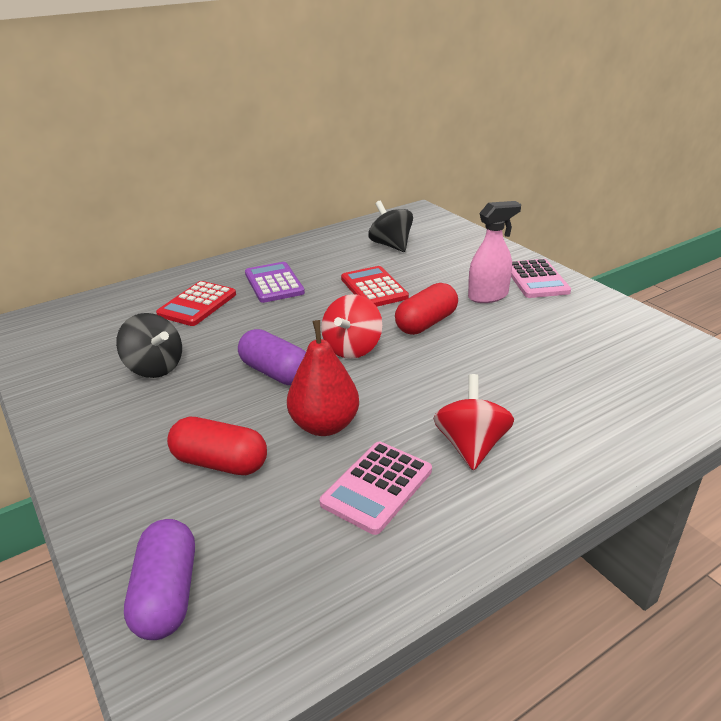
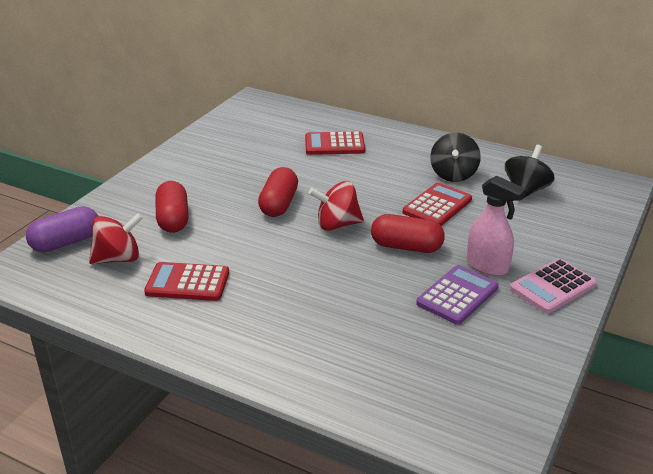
camera: 60 degrees right, 0 degrees up
(155, 367) = (247, 161): black spinning top -> black spinning top (453, 175)
(274, 283) = (396, 161): purple calculator -> purple calculator (457, 296)
(275, 372) = (279, 204): purple capsule -> red capsule
(324, 425) = (235, 243): red pear -> none
(377, 487) = (187, 283): pink calculator -> red calculator
(471, 446) = (257, 310): red spinning top -> red spinning top (118, 258)

